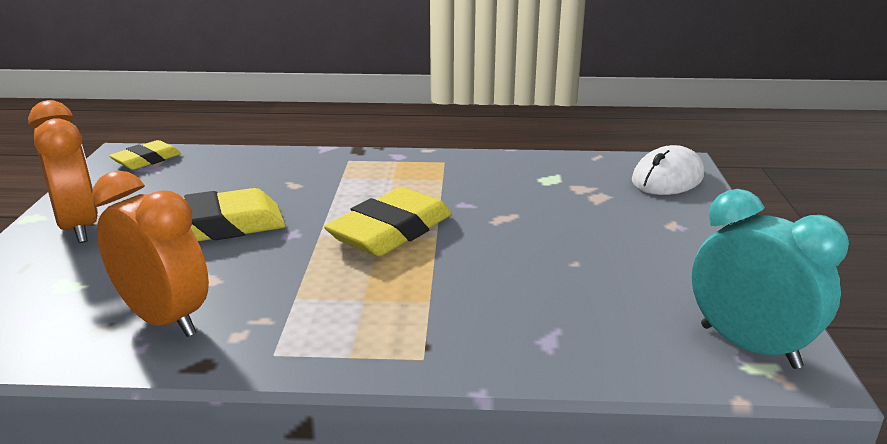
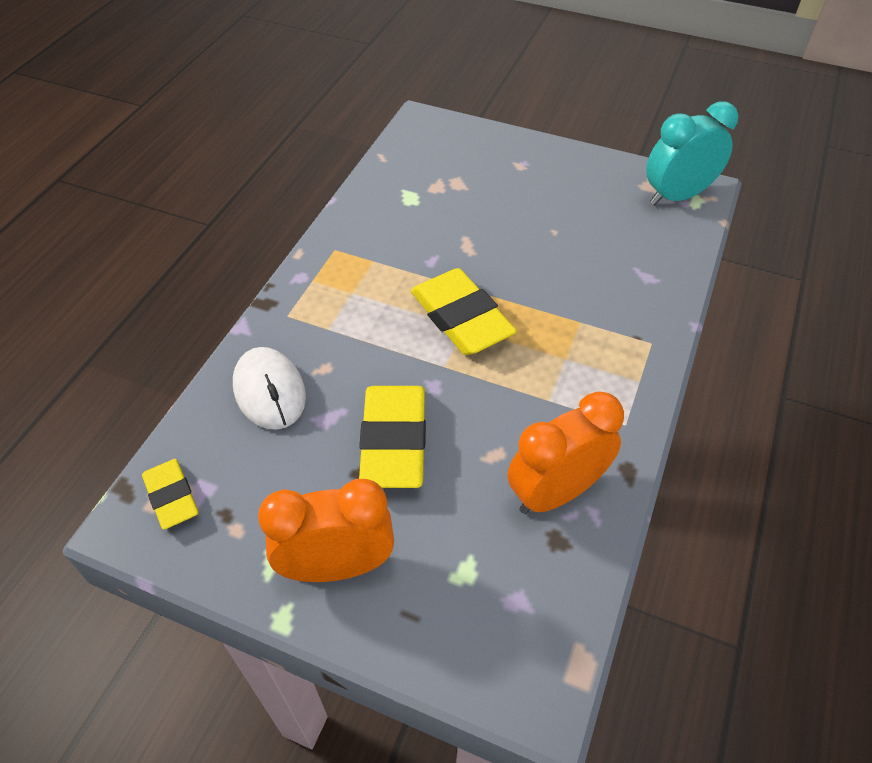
camera: 70 degrees left, 25 degrees up
(667, 178) = (446, 137): white mouse -> white mouse (269, 391)

